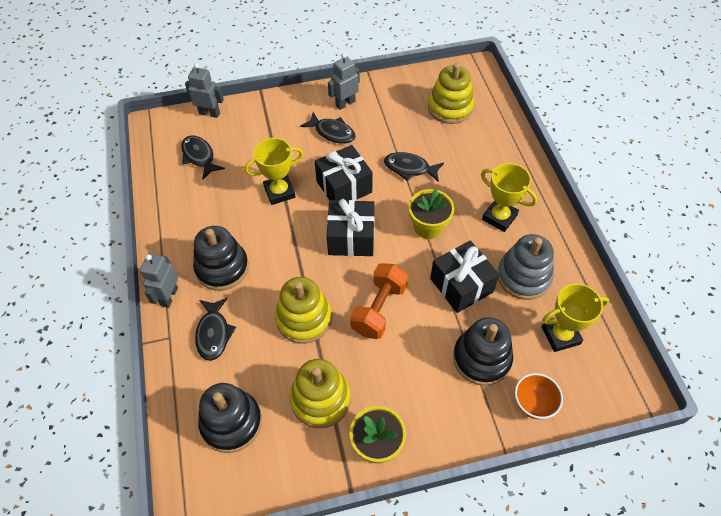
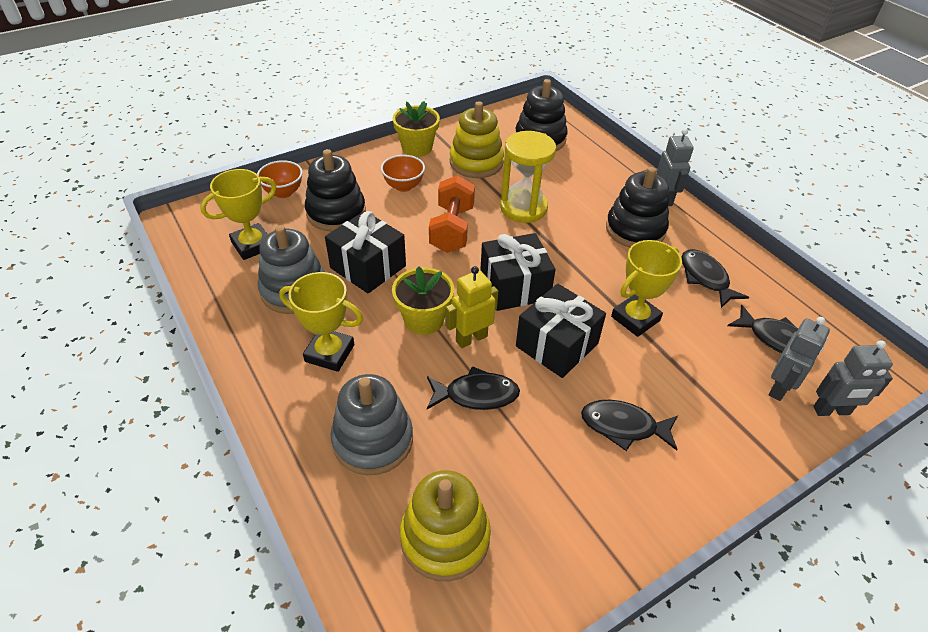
camera: 160 degrees right, 10 degrees down
(214, 333) = (599, 183): black fish -> black fish (705, 278)
(304, 318) = (523, 208): yellow stacking toy -> yellow hourglass
(345, 103) = (637, 492): grey robot -> grey robot (779, 388)
(399, 205) = (471, 338): none -> yellow robot
(408, 380) = (403, 186): none -> orange bowl
(478, 158) = (373, 440): none -> grey stacking toy

